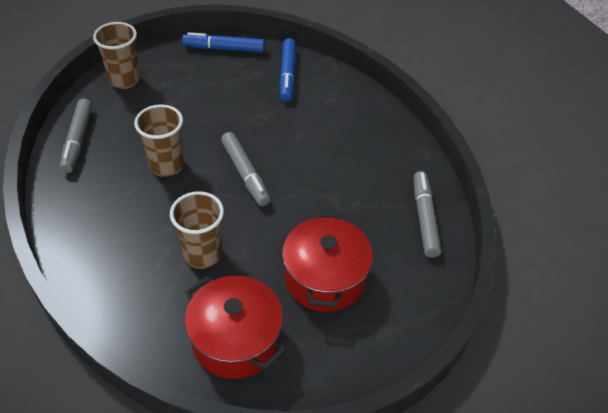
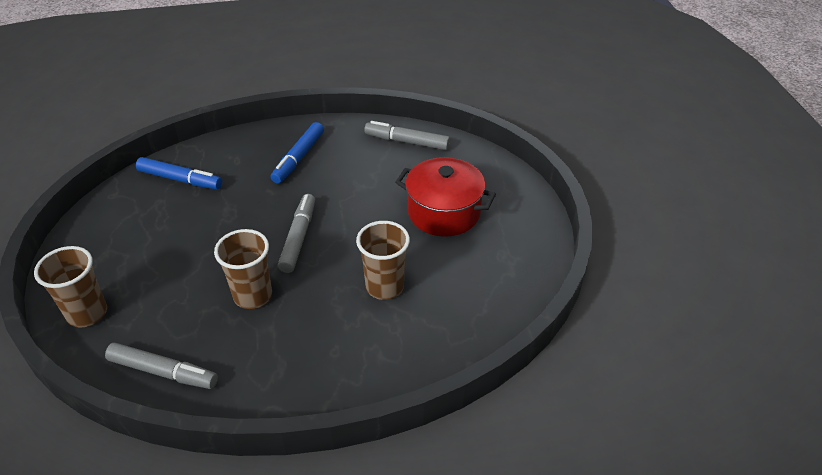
camera: 70 degrees left, 5 degrees down
(224, 48) = (101, 218): blue marker -> blue marker (298, 158)
(236, 340) = (487, 281): red pot -> none
(245, 174) = (298, 237): grey marker -> grey marker turned 75 degrees counterclockwise

